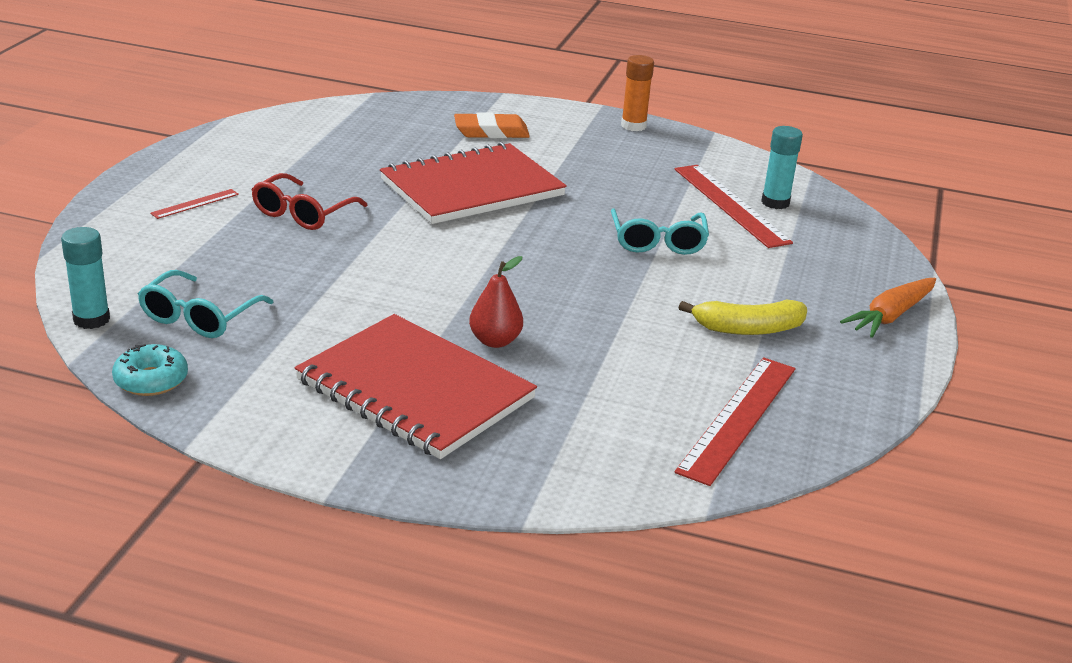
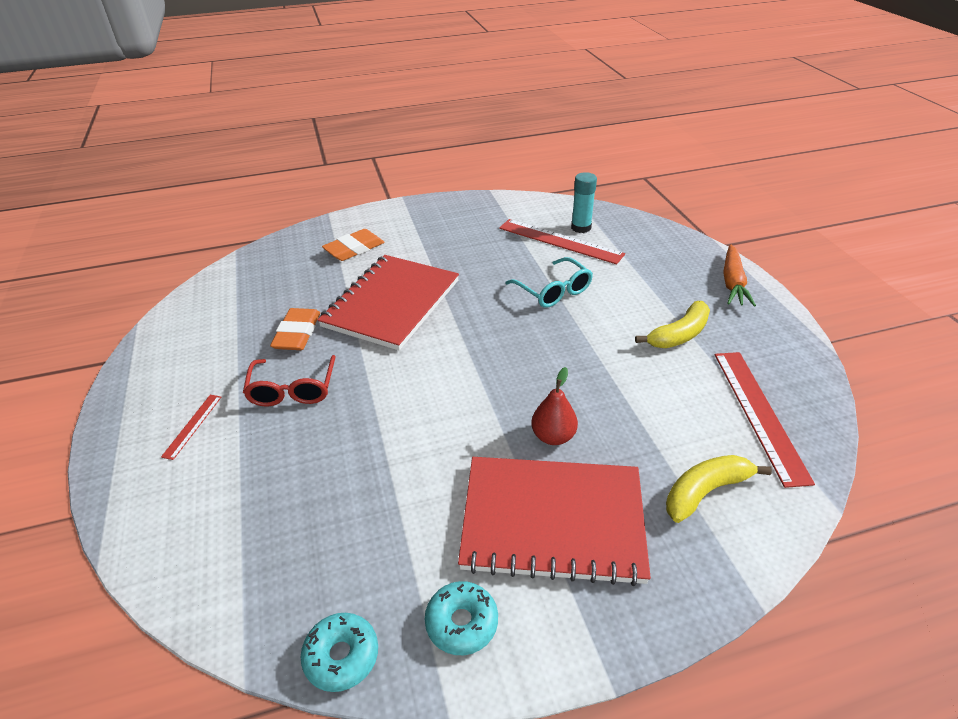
camera: 30 degrees left, 10 degrees up
(91, 319) = (217, 616): turquoise glue stick -> none
(199, 317) = (313, 551): turquoise glasses -> none
(259, 407) = (461, 623): none -> turquoise donut
(355, 176) = (297, 333): none -> orange eraser
(587, 438) = (705, 491): none -> yellow banana
(633, 126) = (438, 205): orange glue stick -> none

